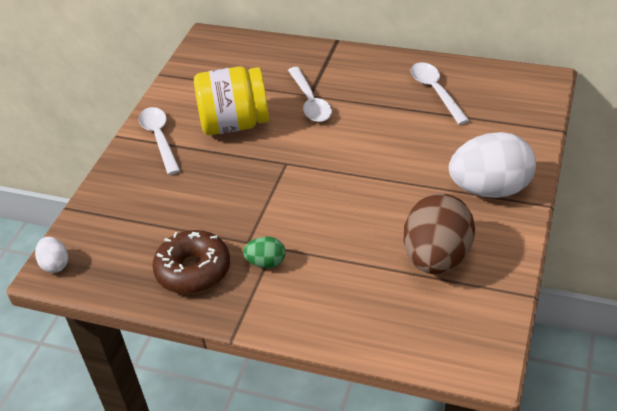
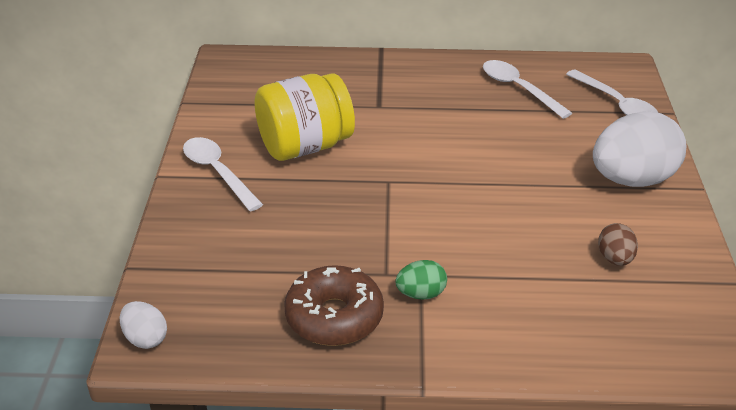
camera: 20 degrees left, 5 degrees down
(310, 102) = (383, 113): white spoon -> white spoon (617, 104)
(437, 258) = (615, 259): brown egg -> brown egg, size x0.46

